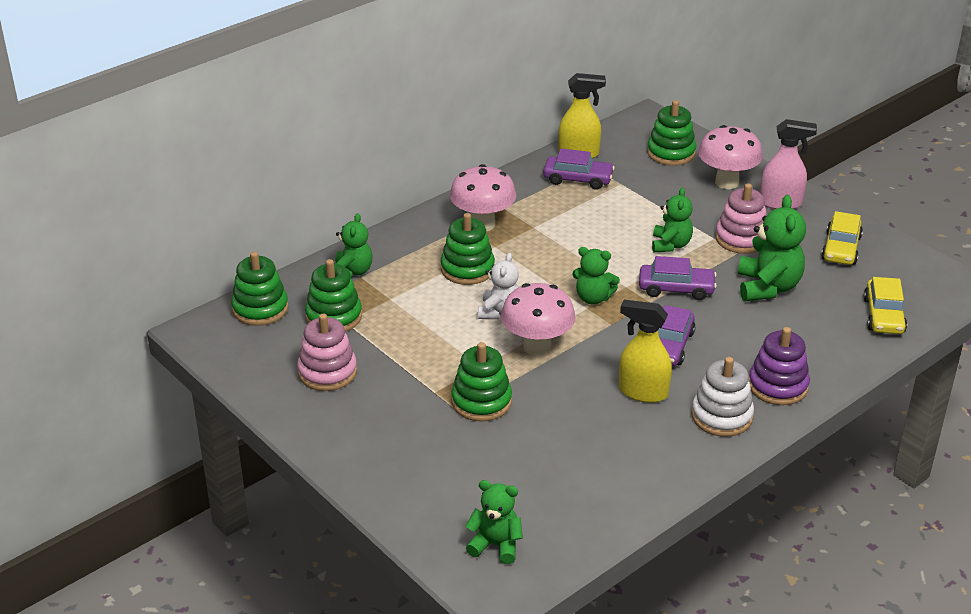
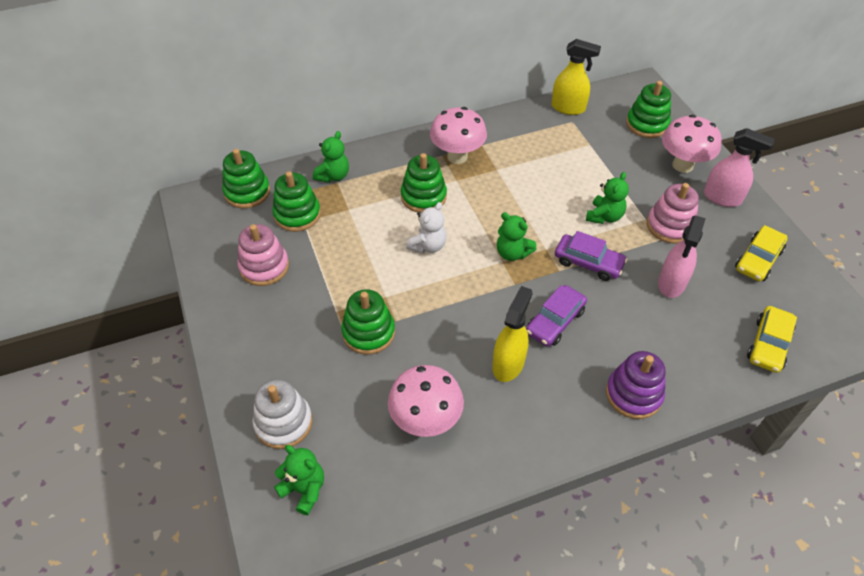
camera: 20 degrees right, 15 degrees up
(537, 347) = (441, 290): pink mushroom -> pink mushroom (426, 420)
(578, 179) = (556, 132): purple car -> none
(642, 392) = (508, 364): yellow spray bottle -> yellow spray bottle turned 75 degrees clockwise
(721, 416) = (566, 412): white stacking toy -> white stacking toy (283, 423)
(767, 287) = (671, 283): green teddy bear -> pink spray bottle

